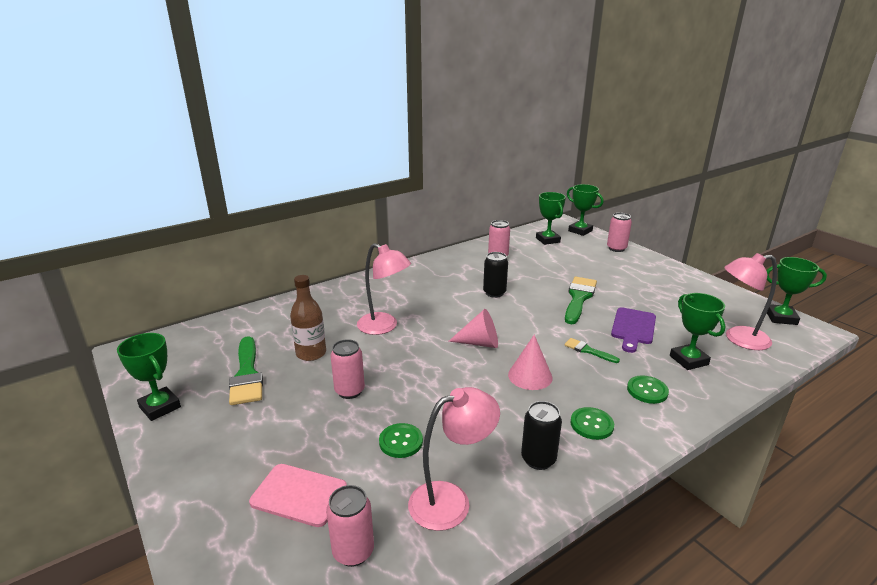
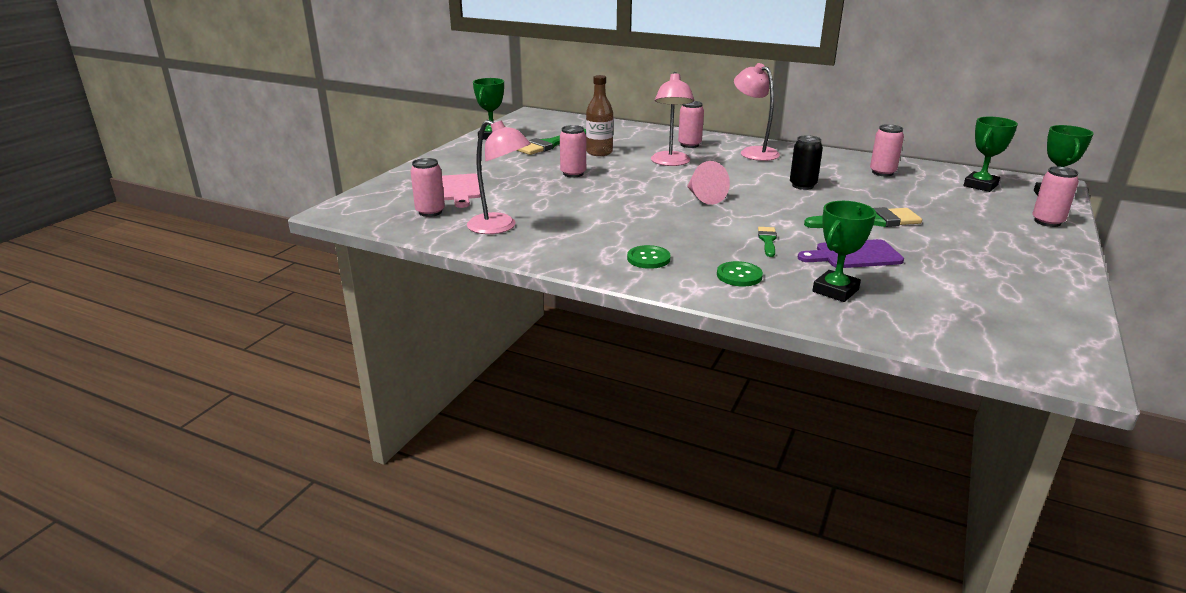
camera: 60 degrees right, 0 degrees up
(353, 301) = (689, 145): none -> pink can
(401, 441) = (539, 200): green button -> none
(530, 376) = (684, 224): pink cone -> none
(538, 459) = (576, 246): black can -> none
(738, 339) = (942, 316): pink lamp -> pink lamp (753, 152)
(781, 318) = (1067, 343): green trophy -> none

